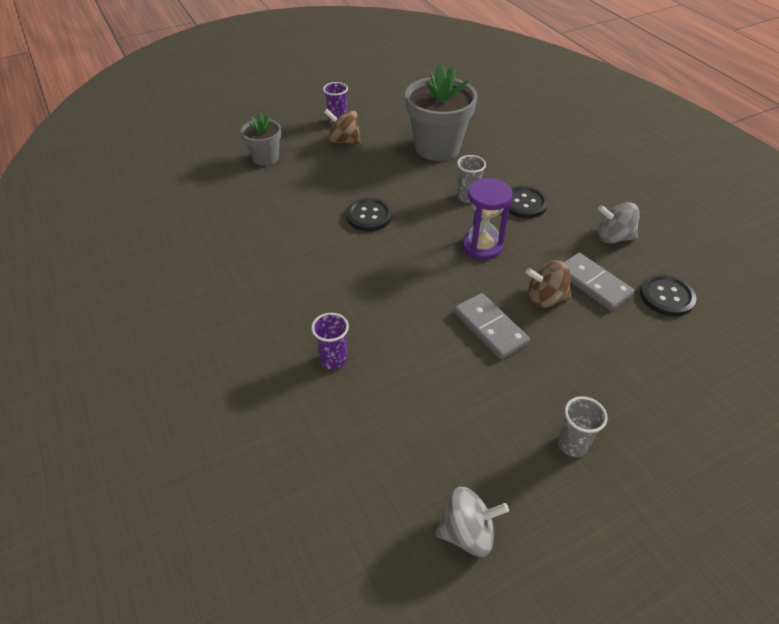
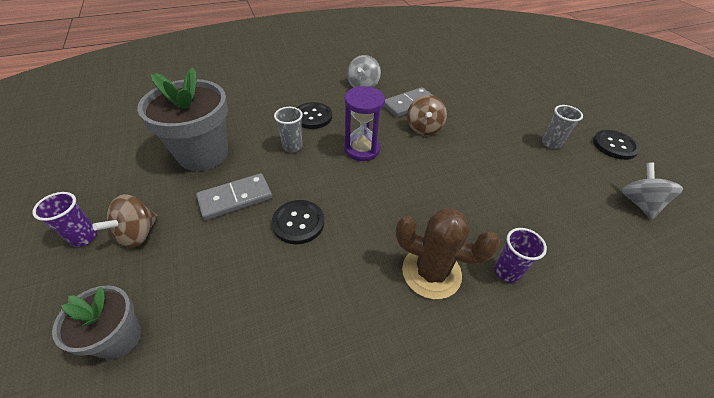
camera: 85 degrees left, 0 degrees up
(327, 303) = (431, 272): none -> brown cactus
(490, 328) = (456, 161): grey domino -> grey domino (235, 198)
(666, 296) = (422, 80): black button -> black button (614, 146)

